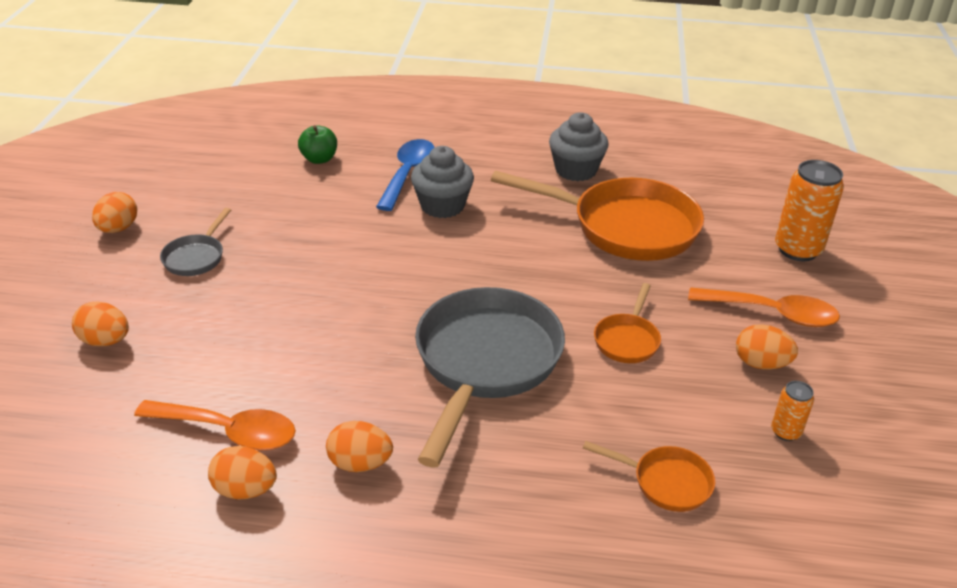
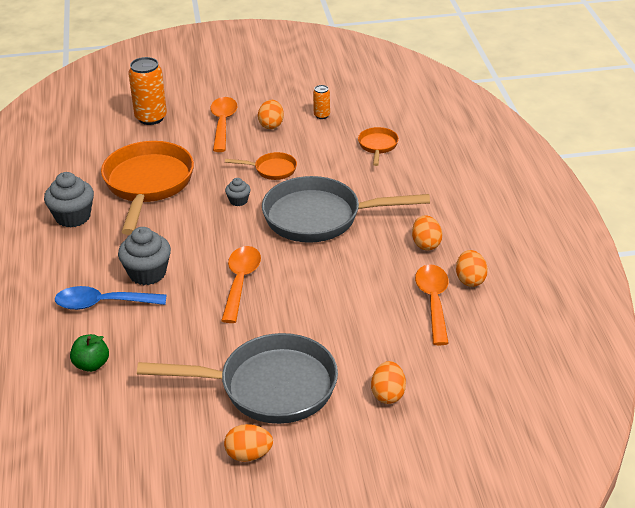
camera: 105 degrees left, 0 degrees up
(196, 257) = (269, 387): grey pan -> grey pan, size x2.18
(385, 267) = (240, 282): none -> orange spoon
(559, 294) = (238, 201): none -> grey cupcake

